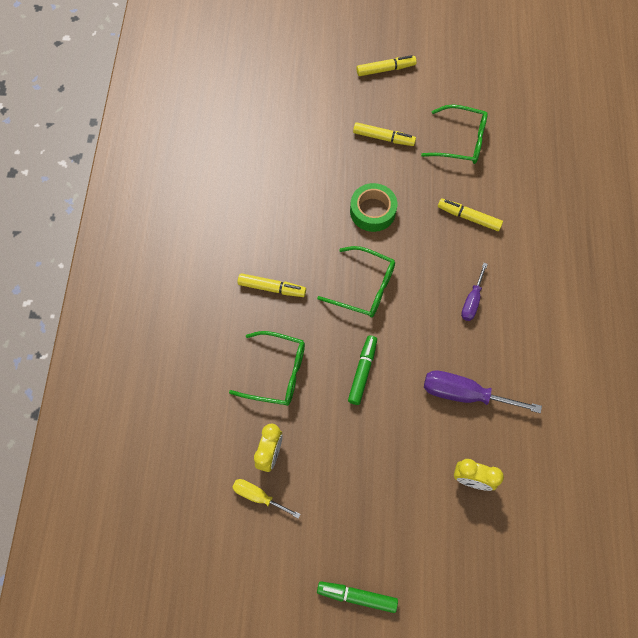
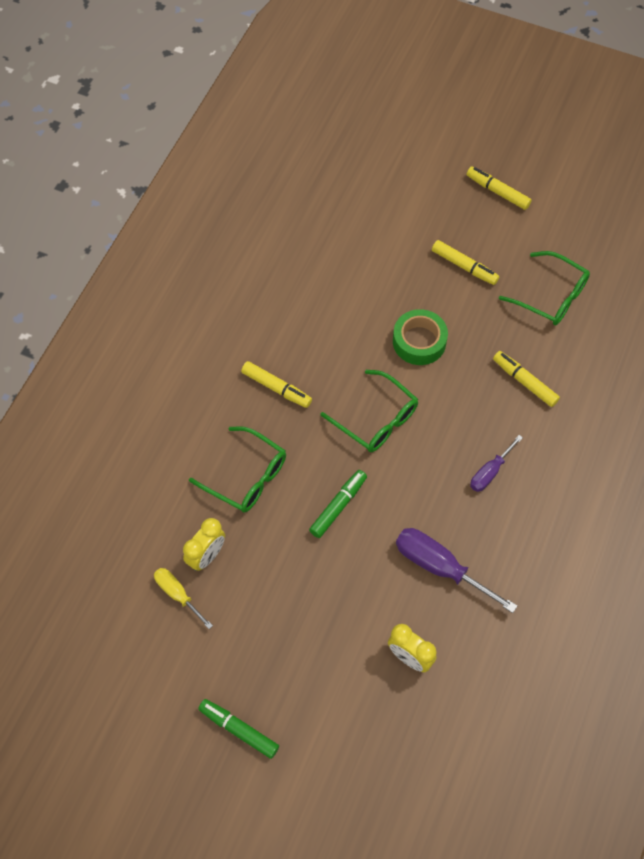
camera: 20 degrees right, 5 degrees down
(385, 69) = (498, 192): yellow marker -> yellow marker turned 150 degrees counterclockwise

